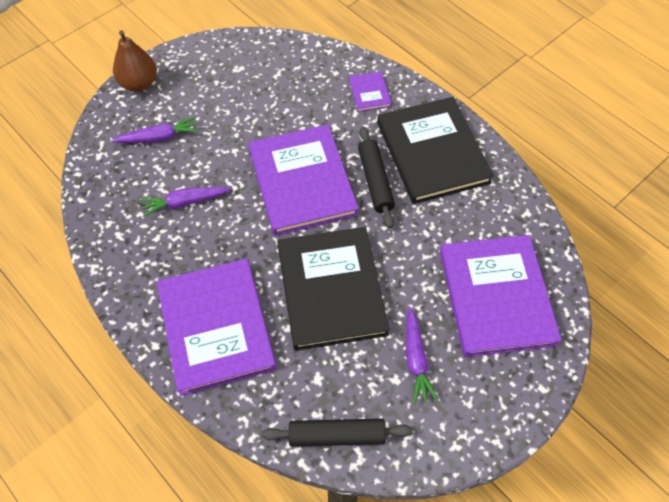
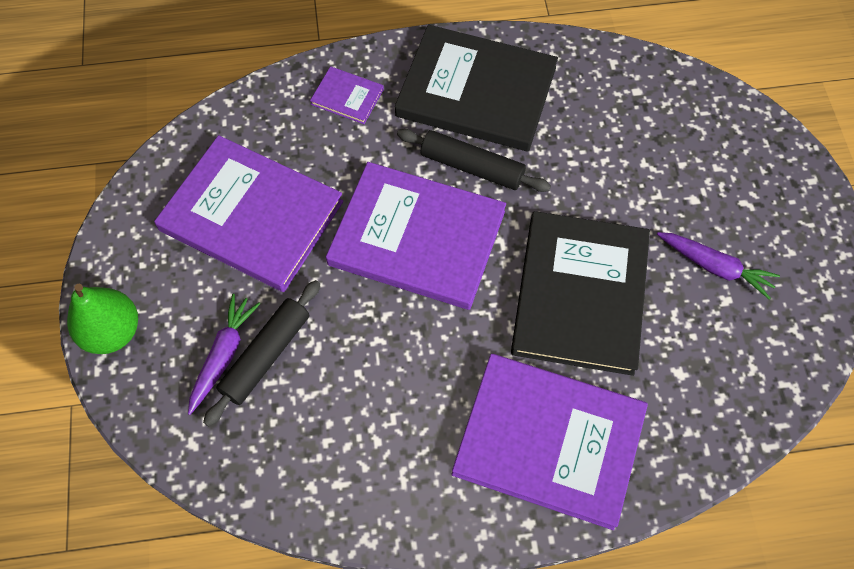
camera: 55 degrees left, 5 degrees up
(139, 83) = (112, 332): brown pear -> green pear
(185, 202) = (349, 379): purple carrot -> none
(331, 289) = (580, 294): black book -> black book turned 75 degrees clockwise
(336, 435) = (756, 394): black rolling pin -> black rolling pin (266, 356)
(496, 297) = (690, 152): purple book -> purple book (251, 215)

